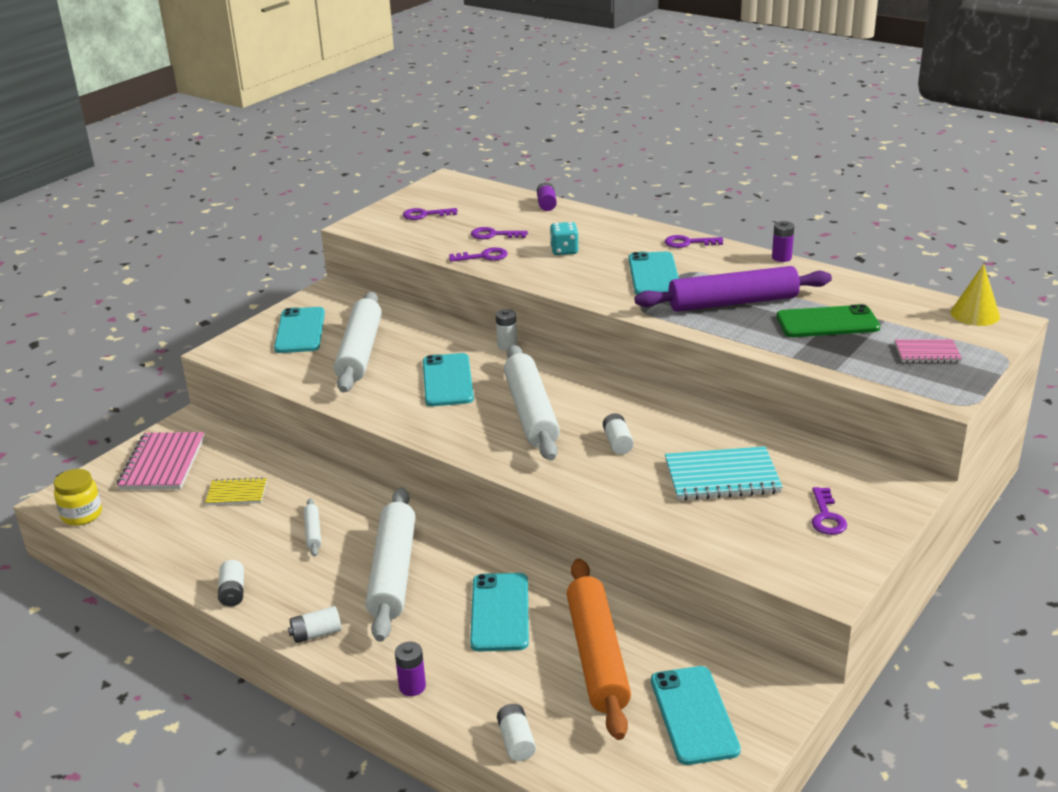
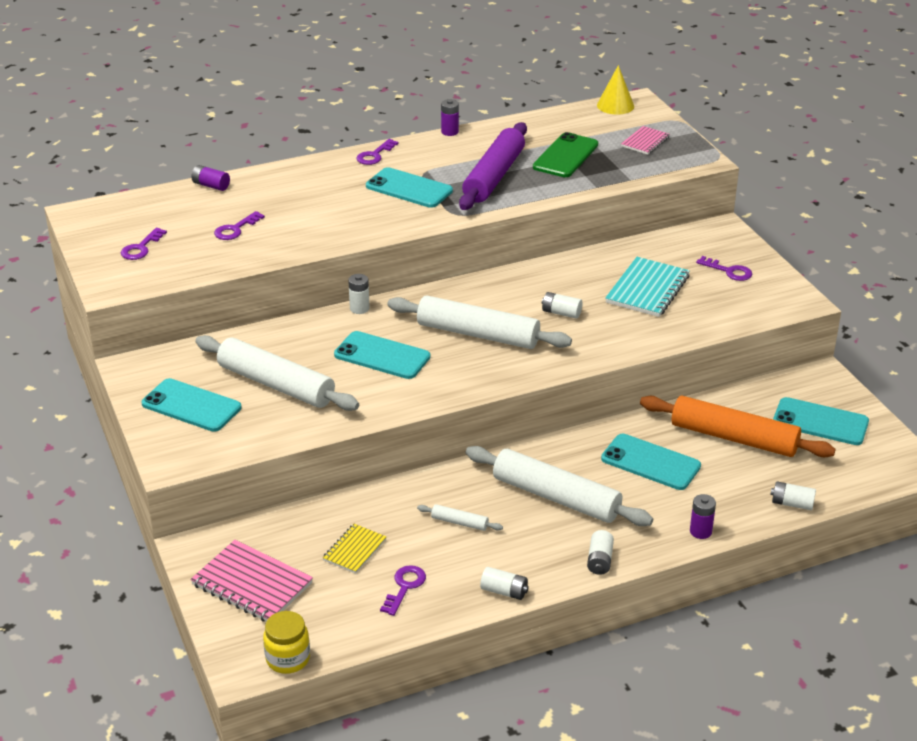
camera: 60 degrees left, 5 degrees up
(483, 256) = (271, 248): purple key -> purple key (405, 587)
(564, 250) = (313, 209): turquoise dice -> none

